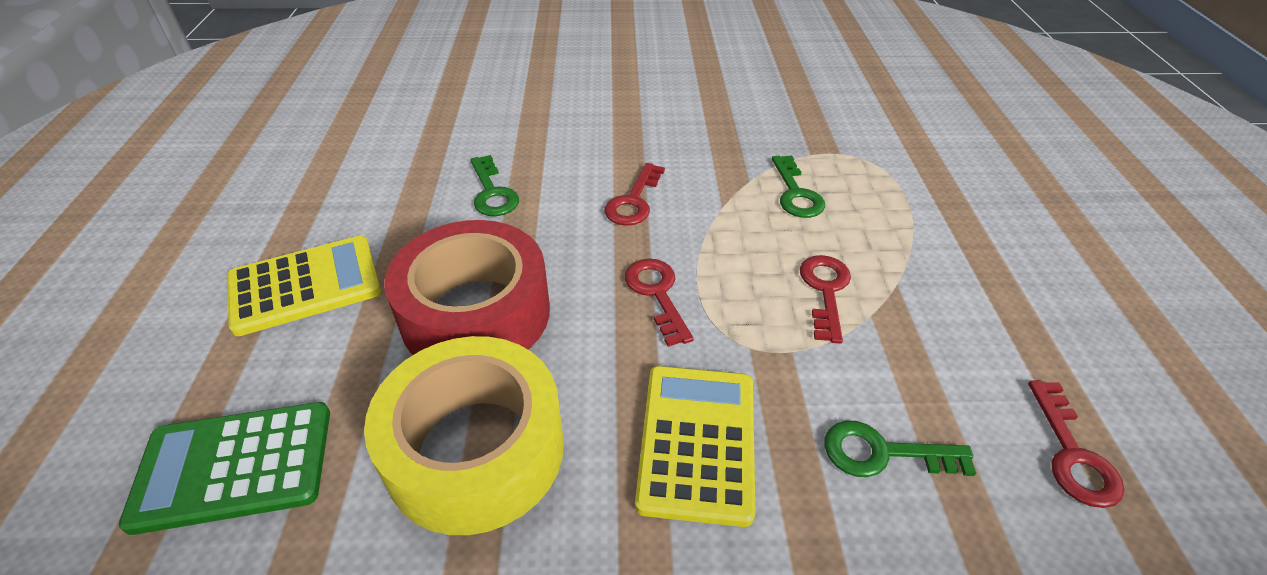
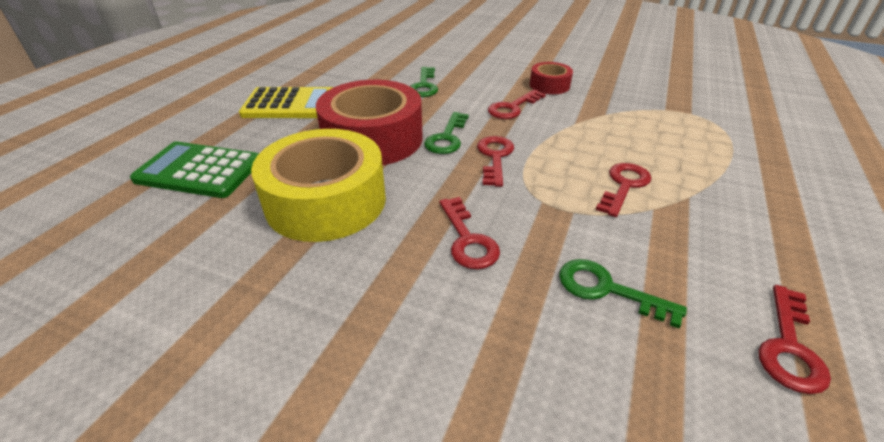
camera: 25 degrees right, 5 degrees down
(659, 148) = (549, 85): none -> red tape
(697, 442) = (468, 240): yellow calculator -> red key
(796, 193) = (638, 128): green key -> green key (447, 138)

